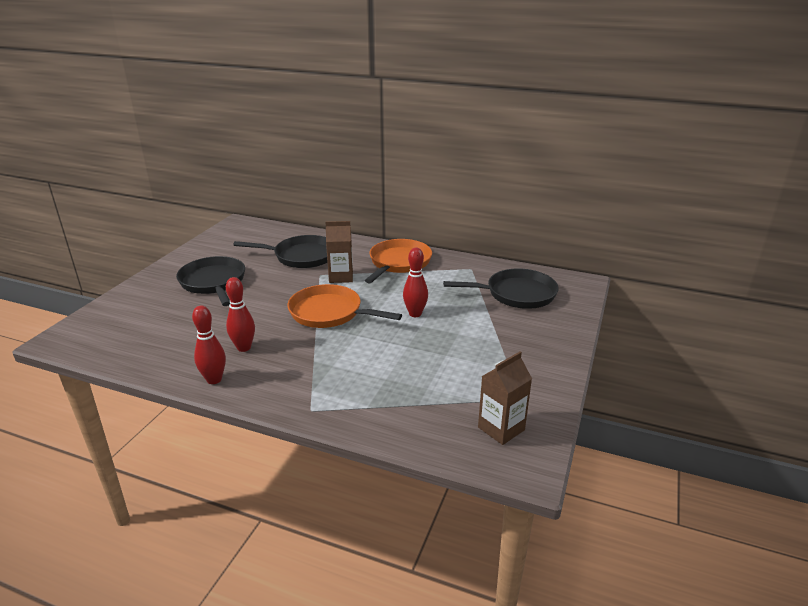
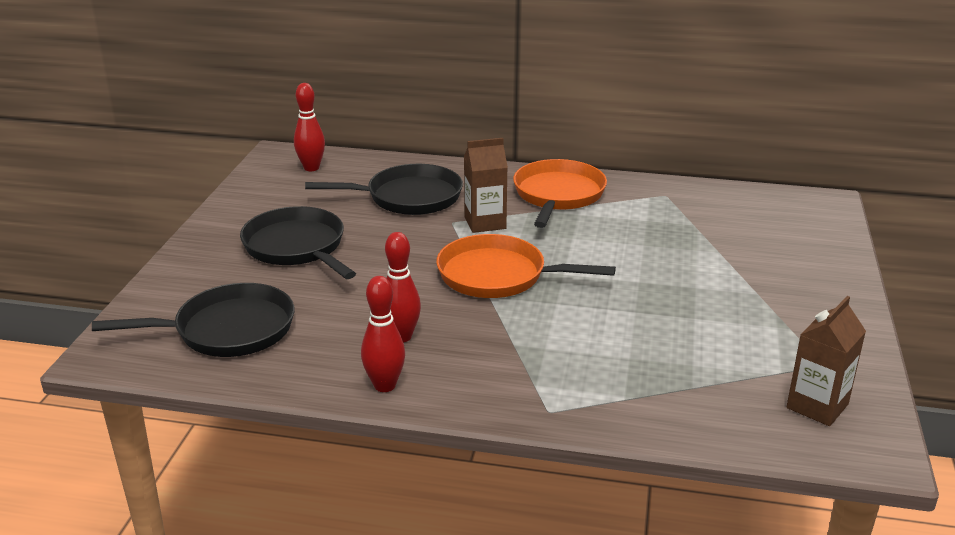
camera: 10 degrees left, 0 degrees up
(415, 314) = (621, 266): red bowling pin -> red bowling pin (311, 168)
(516, 294) = (746, 225): black pan -> black pan (228, 330)

